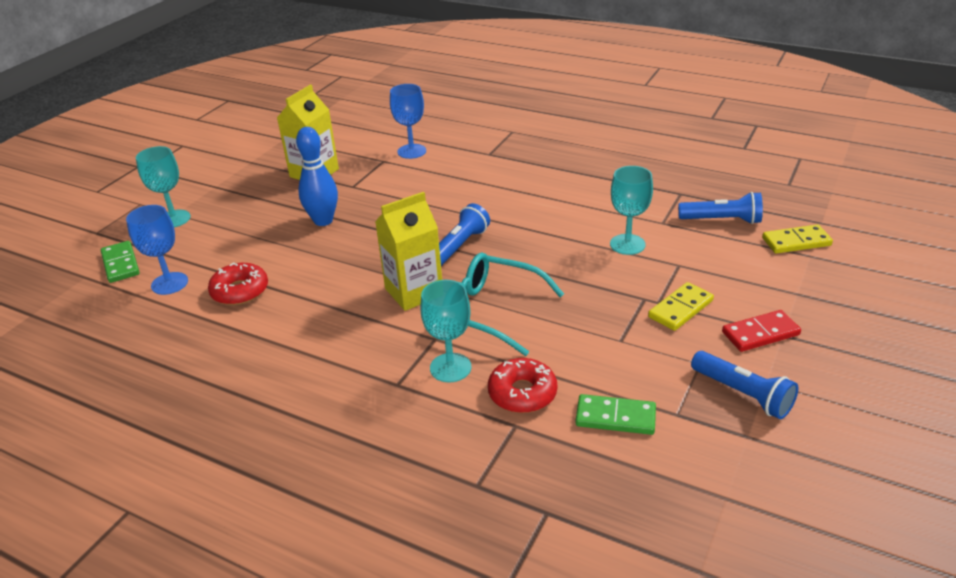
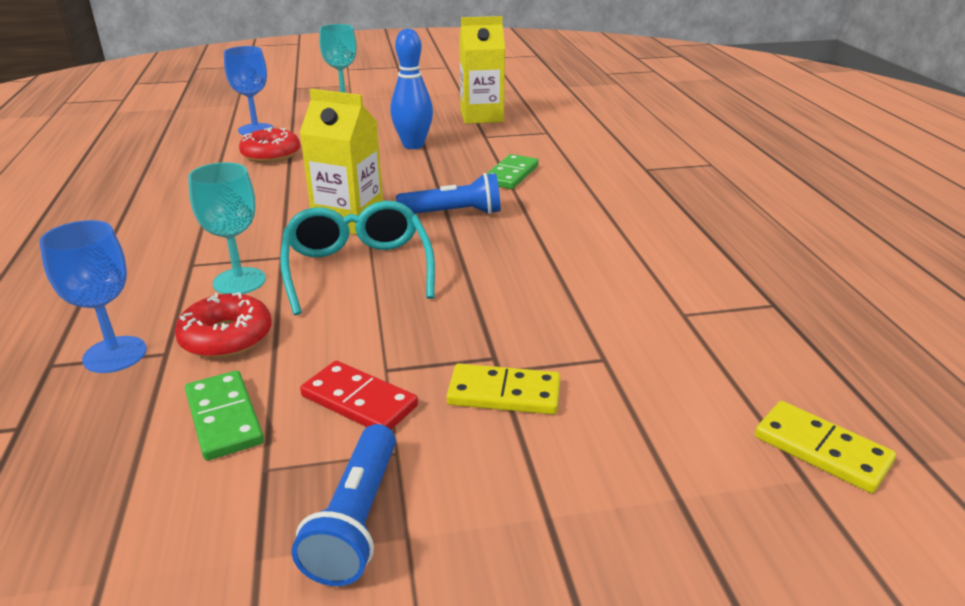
camera: 50 degrees right, 5 degrees down
(120, 264) = (264, 108): green domino -> green domino (511, 175)
(411, 151) = (584, 137): blue goblet -> blue goblet (115, 354)
(627, 244) = (596, 305): turquoise goblet -> none
(722, 220) = (765, 359): blue flashlight -> none
(760, 333) = (525, 489): red domino -> red domino (359, 401)

